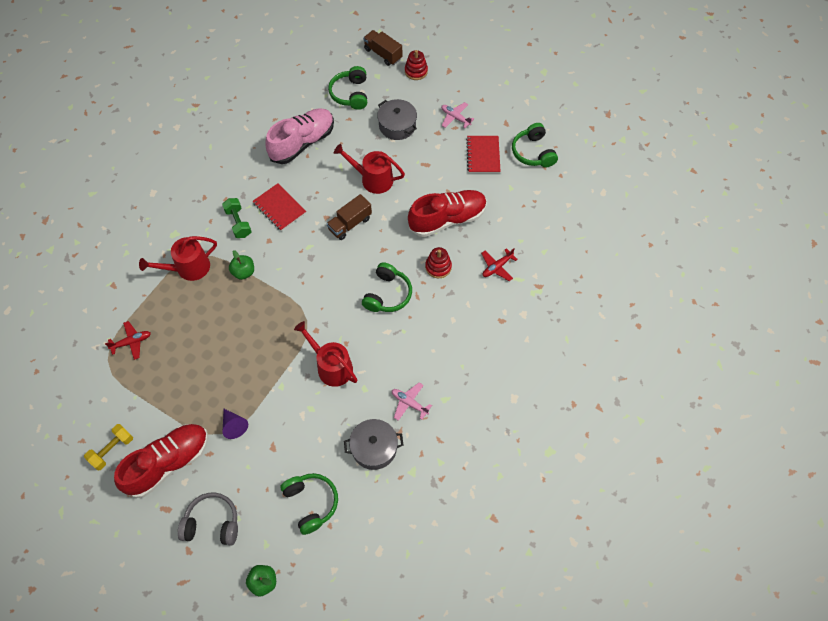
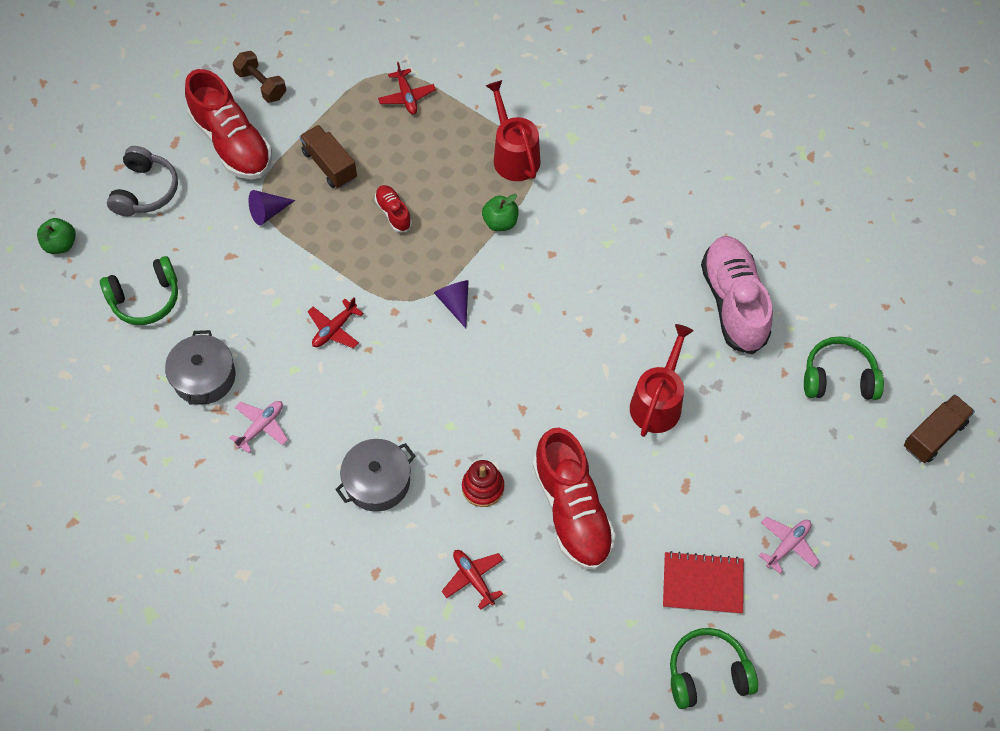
camera: 95 degrees right, 0 degrees up
(112, 450) = (261, 85): yellow dumbbell -> brown dumbbell
(235, 340) = (393, 213): none -> red shoe
(238, 223) = (585, 215): green dumbbell -> none
(279, 208) = (609, 268): red notebook -> none
(302, 143) = (733, 302): pink shoe -> pink shoe turned 150 degrees counterclockwise
(308, 294) = (455, 303): none -> purple cone
(331, 366) = (334, 329): red watering can -> red plane
(350, 224) = (573, 364): brown truck -> brown truck (330, 165)
(387, 294) = (442, 410): green headphones -> none
(397, 126) = (769, 447): grey pot -> grey pot (377, 481)
(416, 71) = (895, 488): red stacking toy -> none

